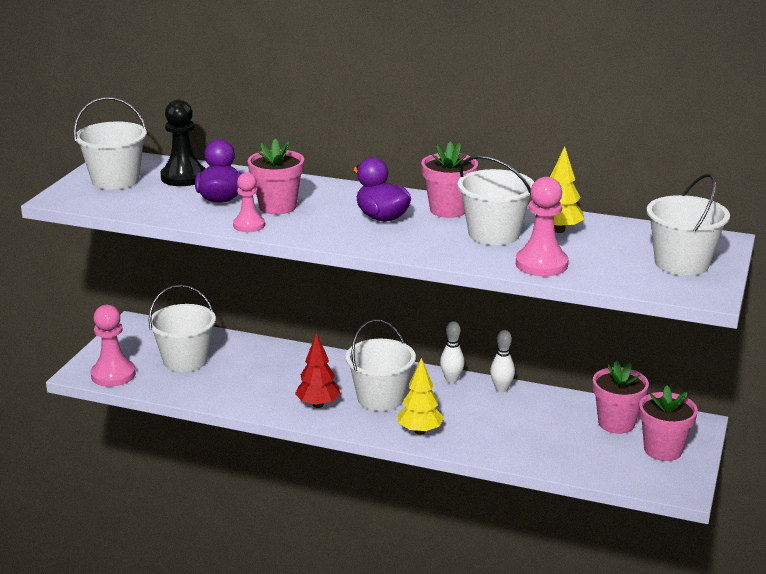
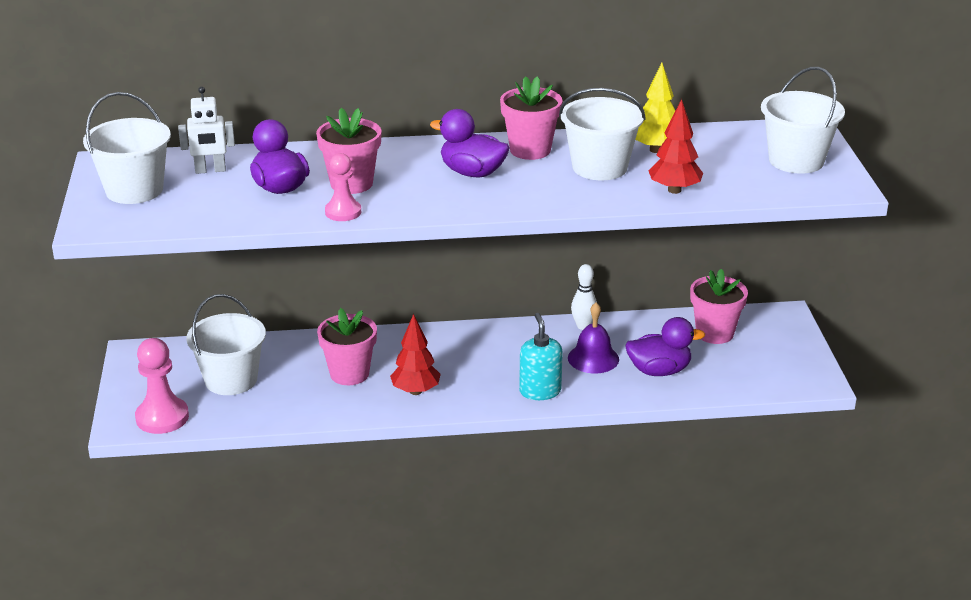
camera: 25 degrees left, 5 degrees up
(183, 177) = (210, 170): black pawn -> white robot
(380, 398) = (473, 367): white bucket -> none
(420, 431) = (540, 391): yellow tree -> turquoise soap dispenser
(451, 380) = (528, 329): white bowling pin -> none
(488, 416) = (593, 358): none -> purple bell
(538, 441) = (659, 371): none -> purple duck
(541, 264) = (674, 190): pink pawn -> red tree
(663, 450) = (774, 348): pink flower pot -> pink flower pot (349, 374)

